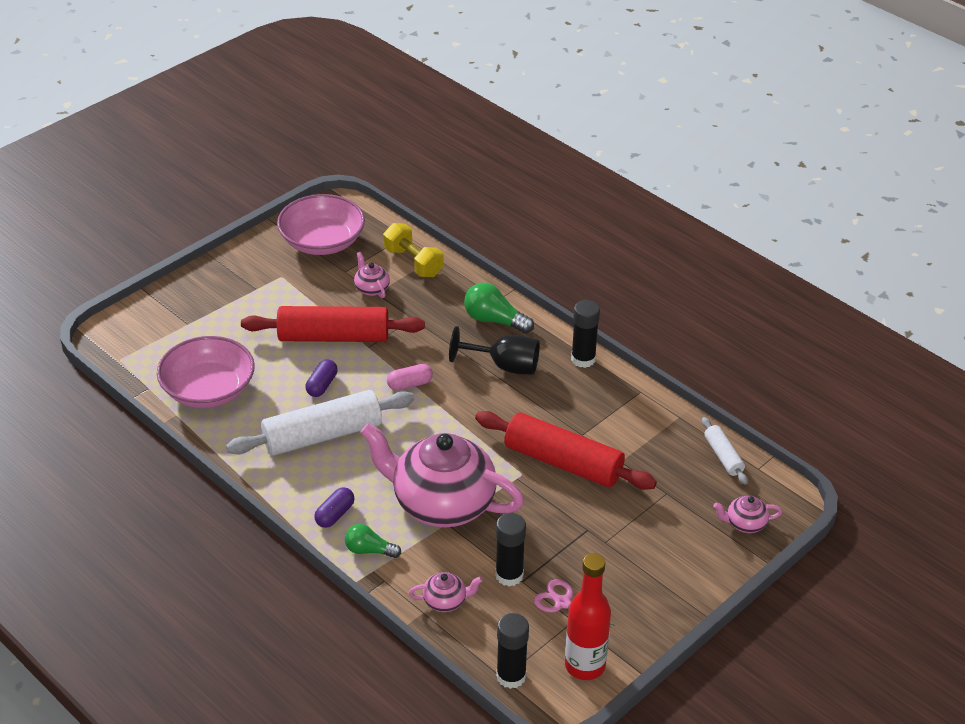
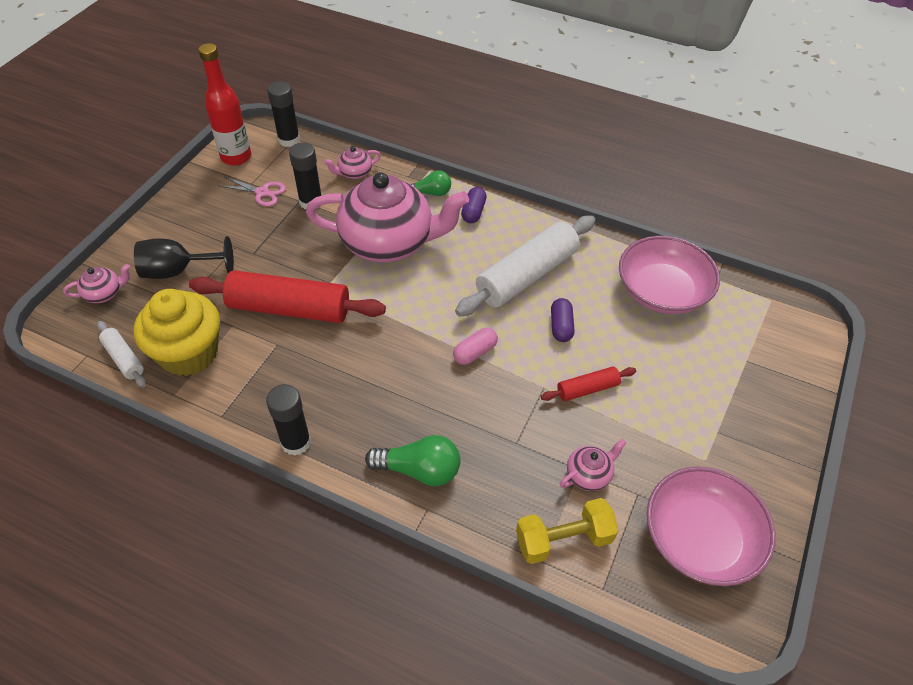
camera: 160 degrees right, 10 degrees up
(333, 337) = (587, 389): red rolling pin -> red rolling pin, size x0.49
(371, 288) = (589, 474): pink teapot -> pink teapot turned 75 degrees counterclockwise
(413, 262) = (563, 540): yellow dumbbell -> yellow dumbbell turned 45 degrees counterclockwise
(504, 366) = (384, 405): black goblet -> black goblet (178, 271)
(663, 446) = (189, 353): none -> yellow cupcake

